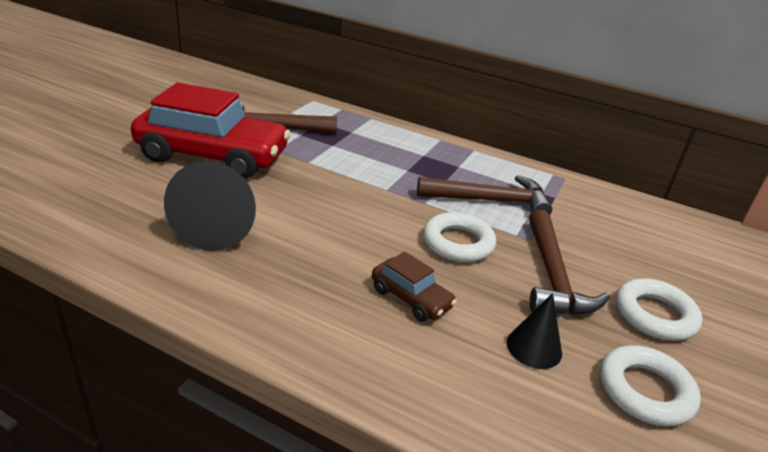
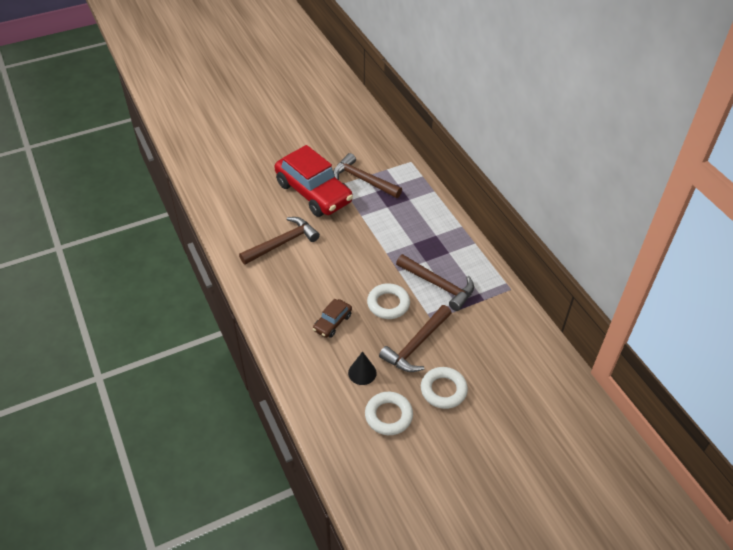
camera: 40 degrees right, 15 degrees up
(220, 225) = (282, 243): black cone -> brown hammer
(411, 298) = (332, 323): brown car -> brown car turned 45 degrees clockwise

